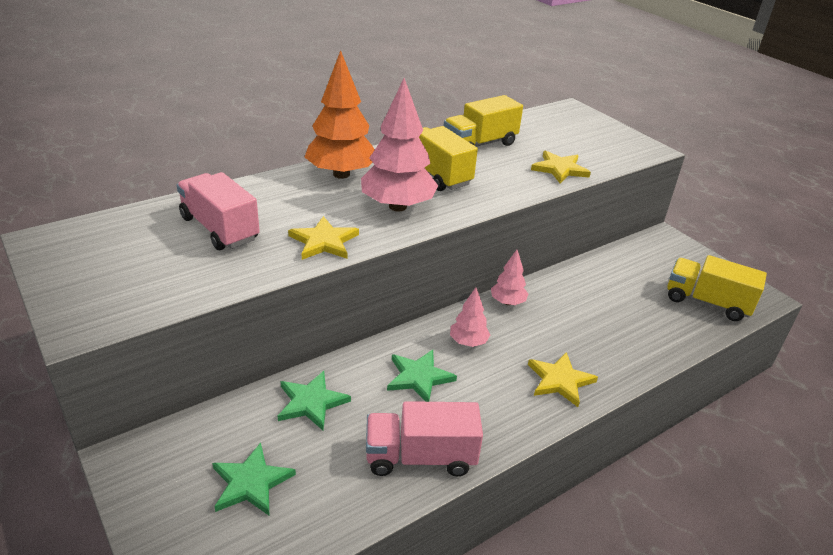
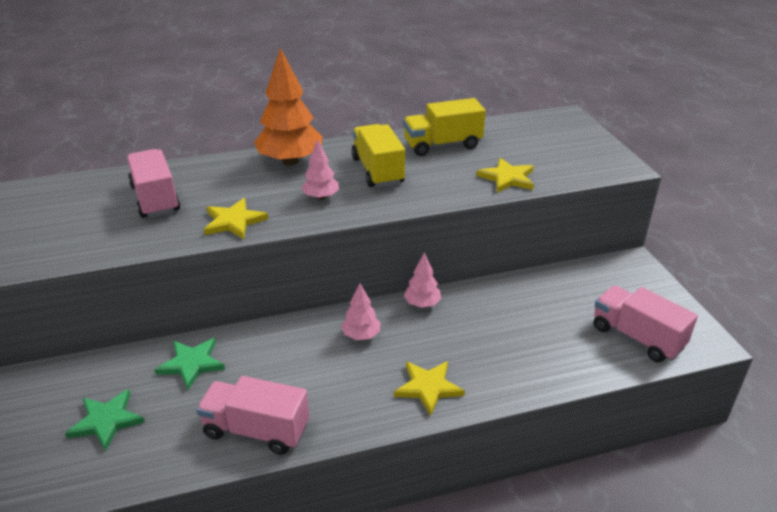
camera: 20 degrees right, 0 degrees up
(397, 206) = (321, 197): pink tree -> pink tree, size x0.52
(419, 377) = (296, 359): green star -> none
(707, 302) = (637, 337): yellow truck -> pink truck

